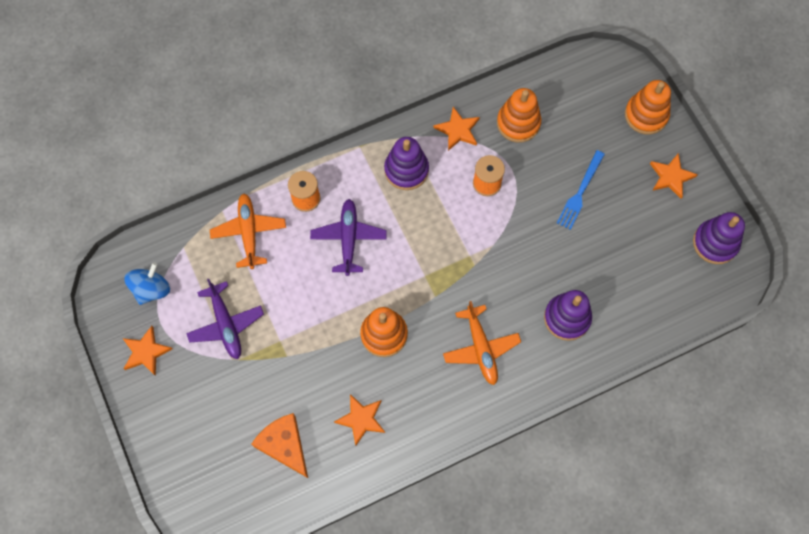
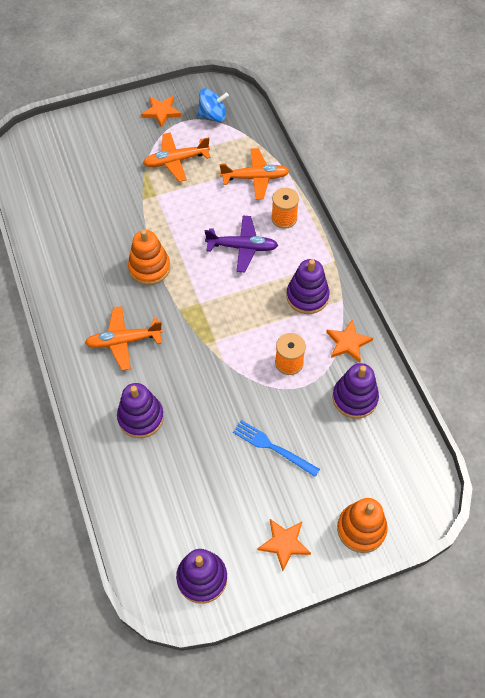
camera: 95 degrees right, 10 degrees down
(151, 289) = (213, 115): blue spinning top -> blue spinning top turned 45 degrees counterclockwise
(226, 324) = (176, 161): purple plane -> orange plane
(284, 445) = (68, 195): orange cheese -> none
(361, 419) = (78, 247): orange star -> none
(518, 123) = (354, 398): orange stacking toy -> purple stacking toy

